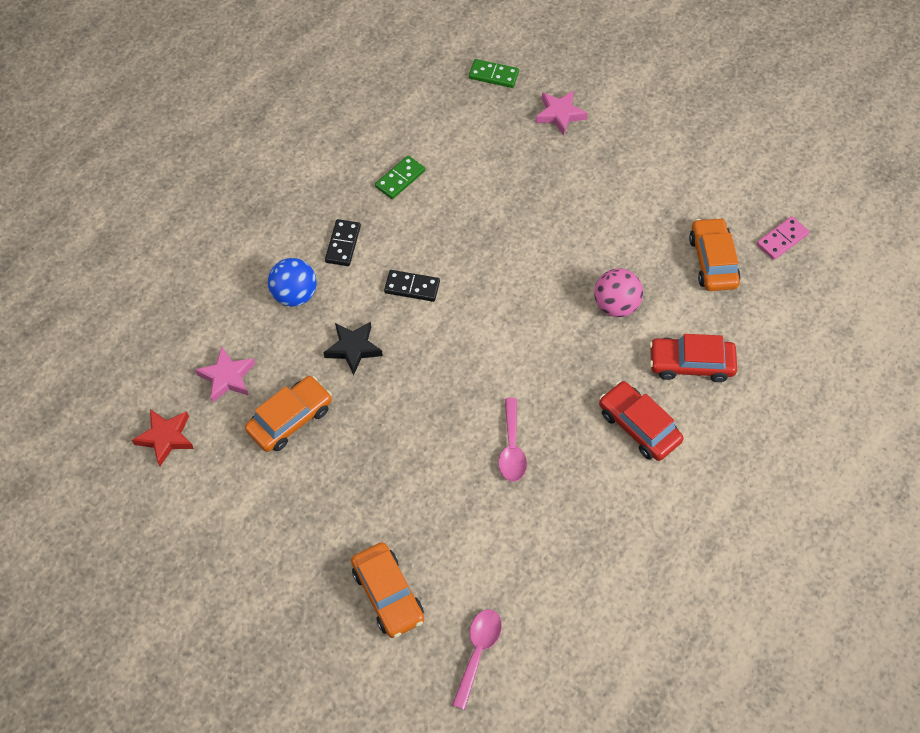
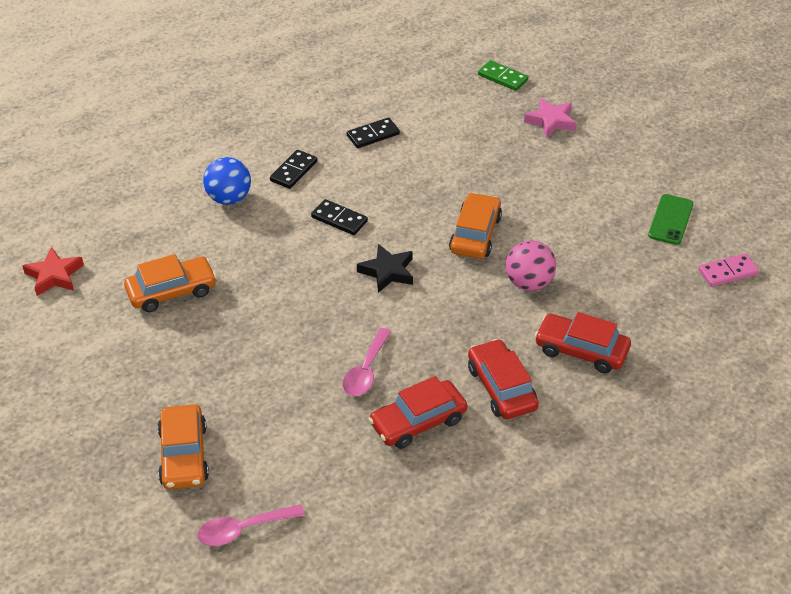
camera: 20 degrees right, 15 degrees down
(227, 377) = (134, 244): pink star -> none
(353, 348) = (259, 252): black star -> black star (387, 272)
(400, 179) = (373, 135): green domino -> black domino
(478, 652) = (243, 529): pink spoon -> pink spoon turned 150 degrees counterclockwise
(581, 486) = (418, 422): none -> red car
(711, 196) = (670, 220): none -> green phone
(713, 261) = (646, 272): orange car -> orange car (475, 234)

